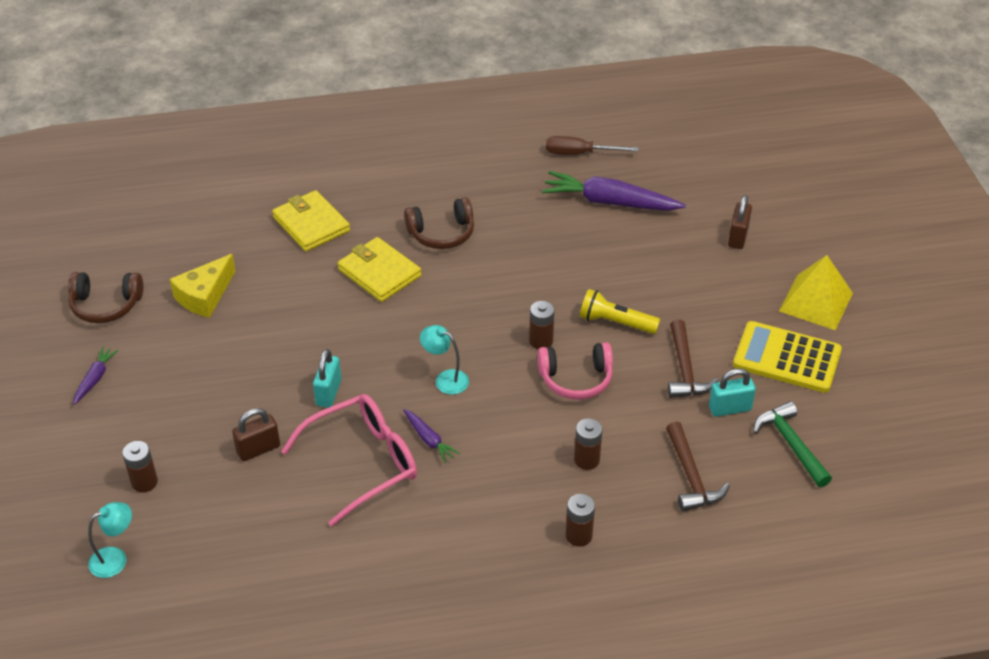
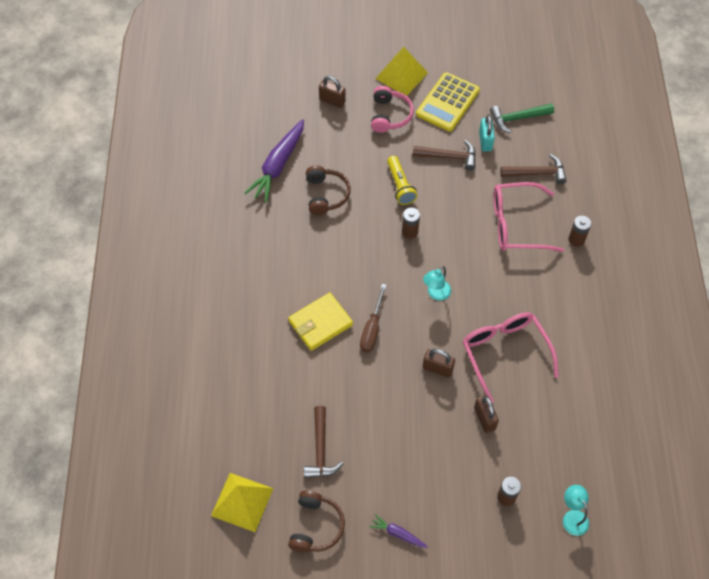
camera: 80 degrees left, 15 degrees up
(136, 241) = (242, 502): none -> yellow pyramid
(205, 296) = (320, 449): yellow cheese -> brown hammer
(311, 224) = (254, 365): yellow wallet -> none
(328, 393) = (437, 369): turquoise padlock -> brown padlock
(429, 439) = (489, 311): purple carrot -> none
(442, 233) = (286, 276): brown headphones -> brown headphones (326, 195)
(576, 379) = (448, 218): pink headphones -> pink headphones (390, 115)
(579, 153) = (218, 174): brown screwdriver -> brown screwdriver (372, 329)
(586, 460) = (517, 224): brown battery -> pink glasses
(616, 322) = (400, 186): yellow flashlight -> yellow flashlight turned 45 degrees counterclockwise

